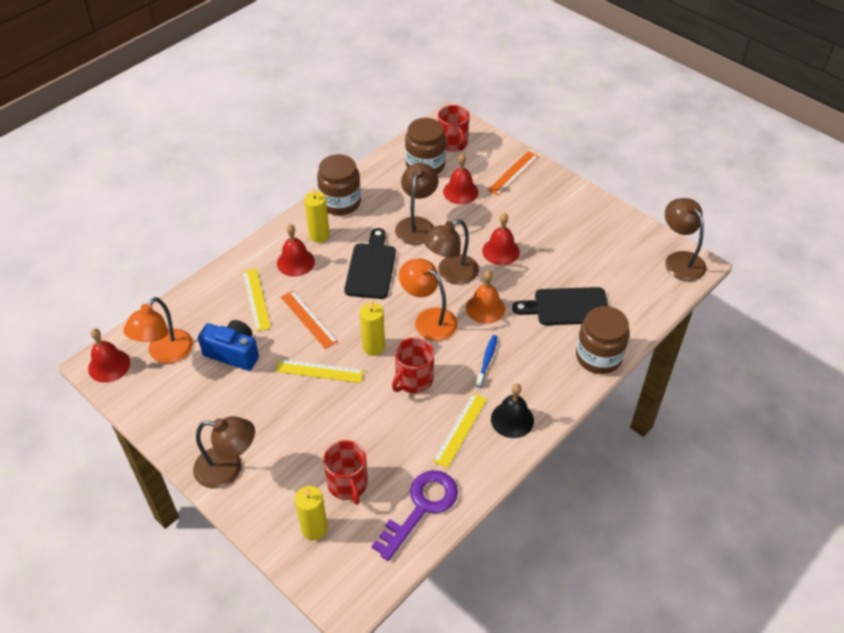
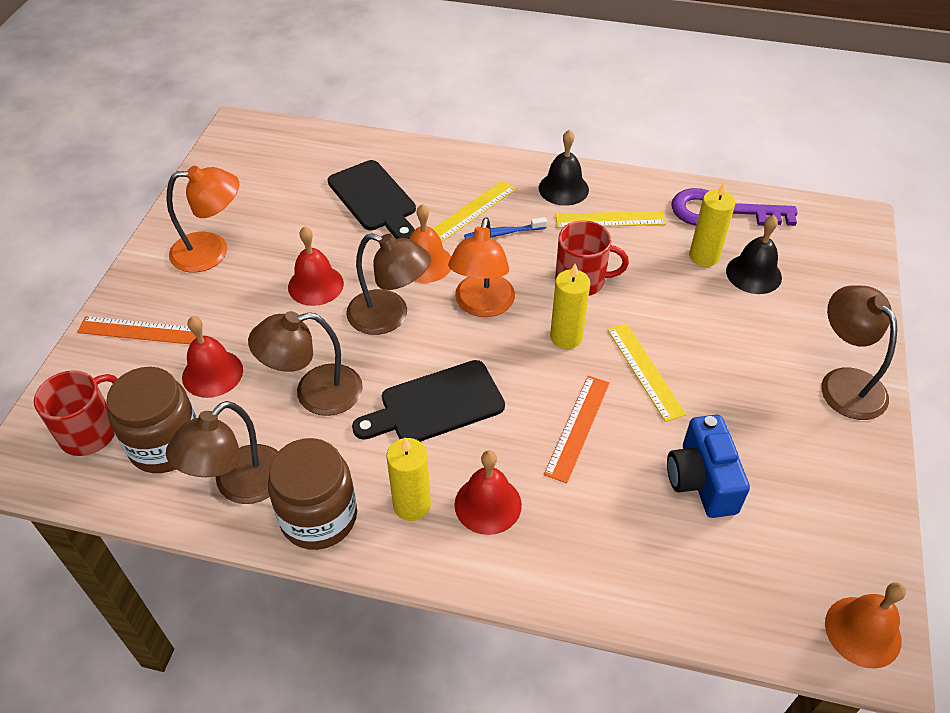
camera: 120 degrees left, 0 degrees up
(109, 365) = (862, 631): red bell -> orange bell
(165, 354) = (777, 567): orange lamp -> orange lamp (212, 251)
(256, 299) = (594, 512): yellow ruler -> yellow ruler (472, 210)
(314, 529) = (823, 275): yellow candle -> yellow candle (704, 256)
(348, 484) = (753, 274): red mug -> black bell
(598, 356) = (430, 156): brown jar -> none
(680, 260) = (239, 138): brown lamp -> brown lamp (240, 485)

